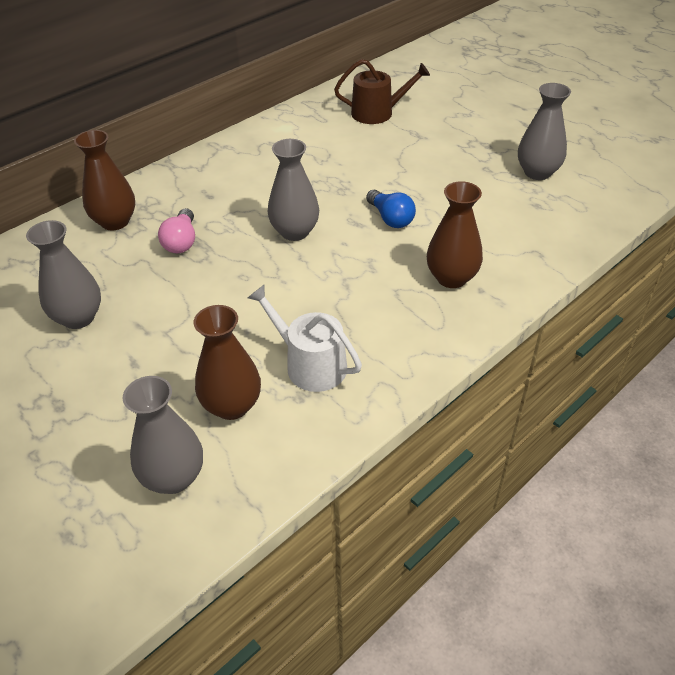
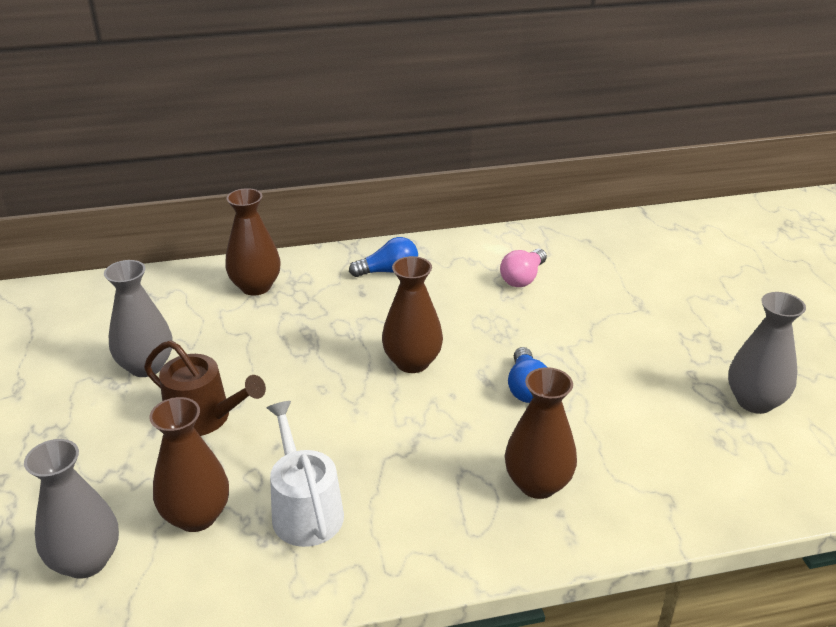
camera: 30 degrees right, 10 degrees down
(181, 242) = (296, 329): pink light bulb -> pink light bulb (523, 278)
(216, 172) = (388, 271): none -> blue light bulb
(295, 232) = (412, 362): grey vase -> brown vase
(378, 113) = (614, 265): brown watering can -> brown watering can (205, 417)

